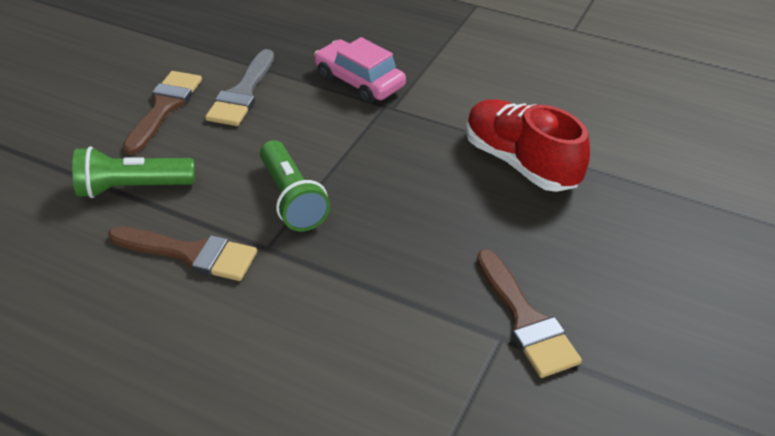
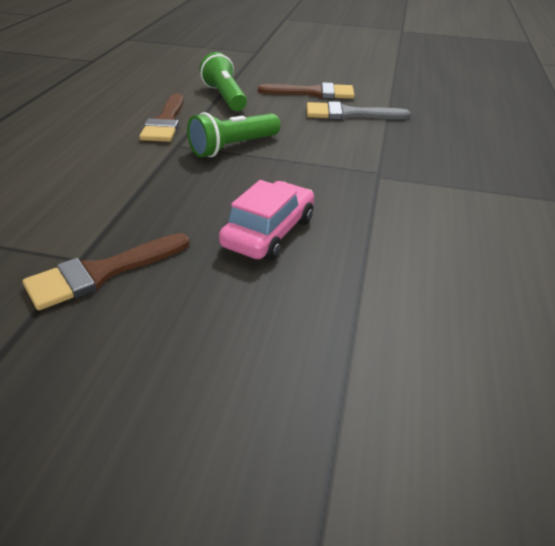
camera: 75 degrees right, 5 degrees down
(359, 81) = (404, 156): pink car -> pink car (268, 232)
(520, 162) = (337, 256): red shoe -> none

